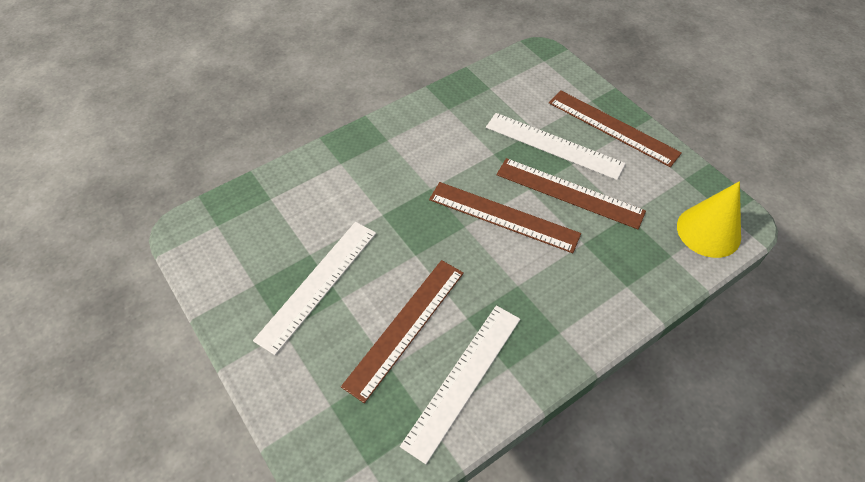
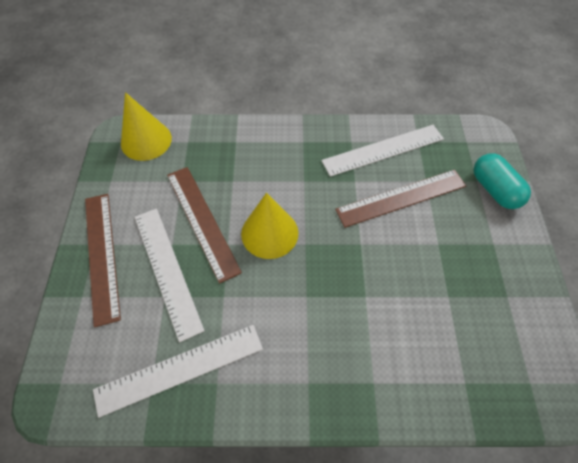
camera: 145 degrees left, 5 degrees up
(304, 404) = (494, 190): none -> turquoise capsule
(318, 284) = (452, 265): white ruler -> white ruler (180, 368)
(503, 217) = (269, 233): brown ruler -> yellow cone

